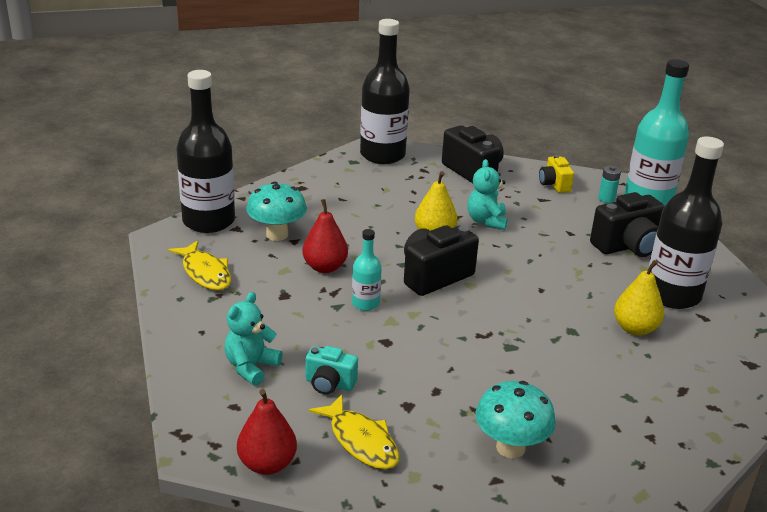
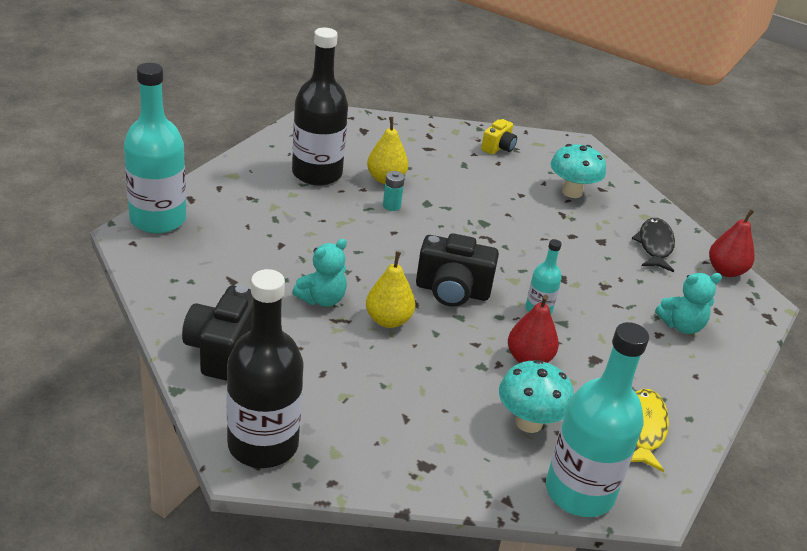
camera: 135 degrees left, 5 degrees up
(209, 221) = (579, 492): black bottle -> turquoise bottle
(329, 384) = (637, 281): turquoise camera -> none
(361, 441) = (654, 245): yellow fish -> black fish
(554, 185) = (188, 284): yellow camera -> yellow camera (498, 148)
(606, 199) = (183, 243): turquoise battery -> turquoise battery (391, 206)
(627, 246) = (266, 209): black camera -> none

